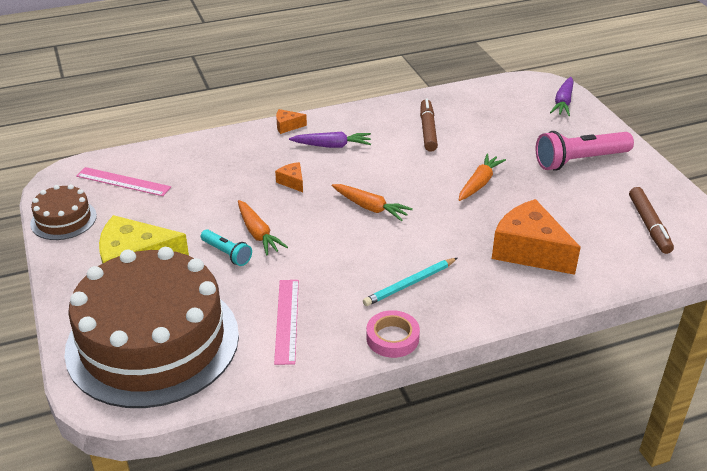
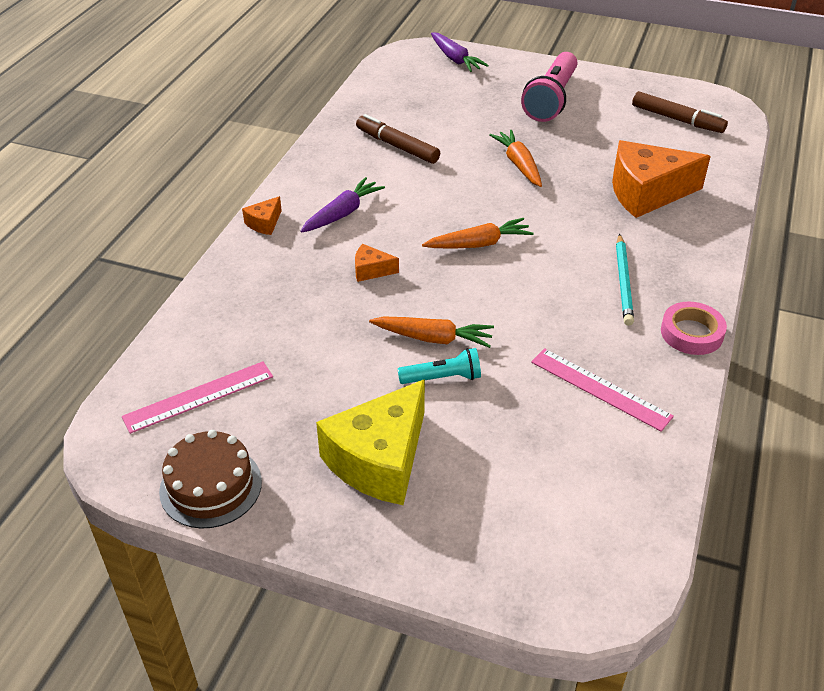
camera: 50 degrees left, 5 degrees up
(153, 342) = (538, 509): brown cake -> none

